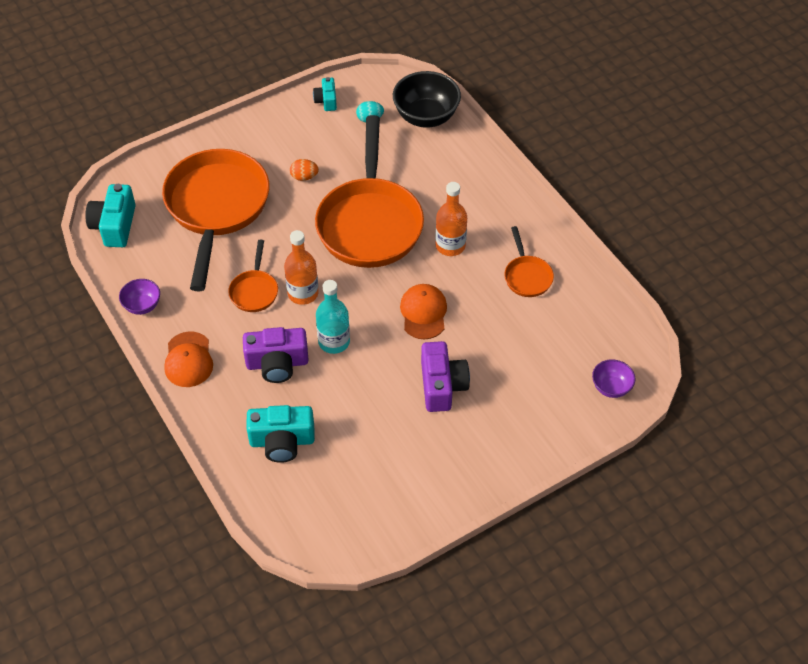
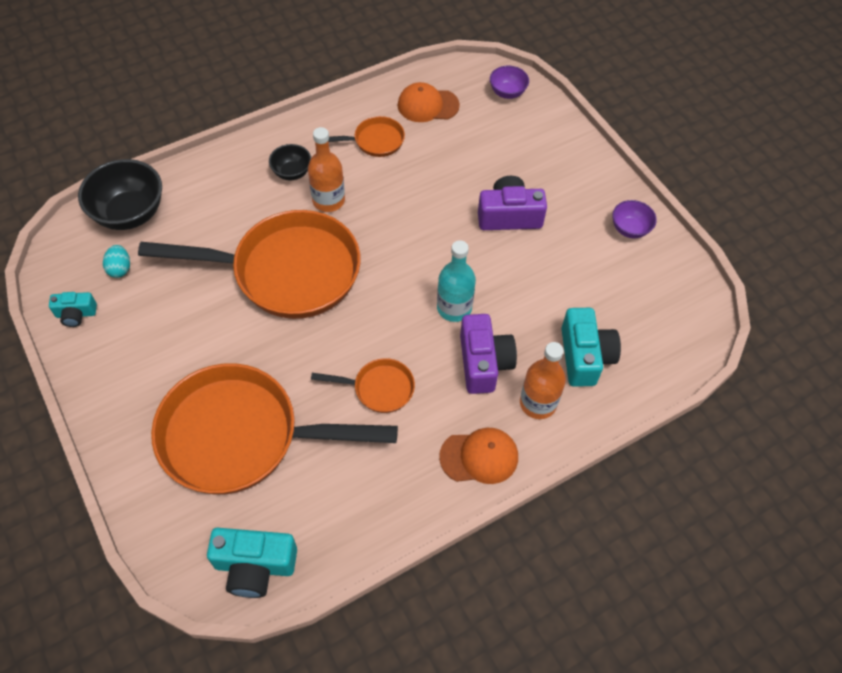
camera: 90 degrees left, 5 degrees up
(142, 305) = (395, 517): purple bowl -> purple bowl (630, 229)
(303, 293) = (385, 338): orange bottle -> orange bottle (538, 403)
(304, 177) = (204, 338): orange egg -> none
(423, 313) = (417, 227): orange cap -> orange cap (427, 105)
(481, 217) = (292, 172): none -> black bowl

